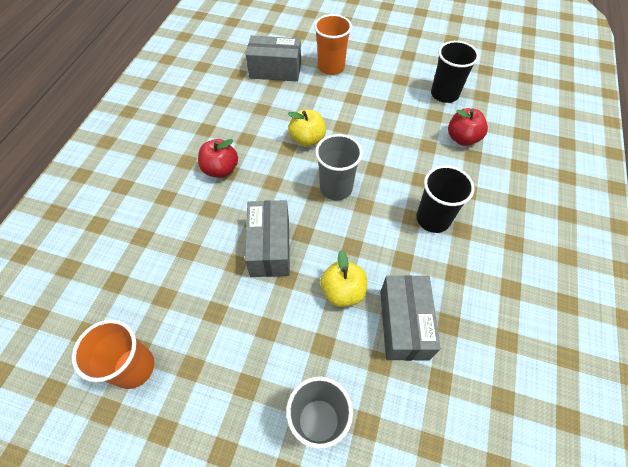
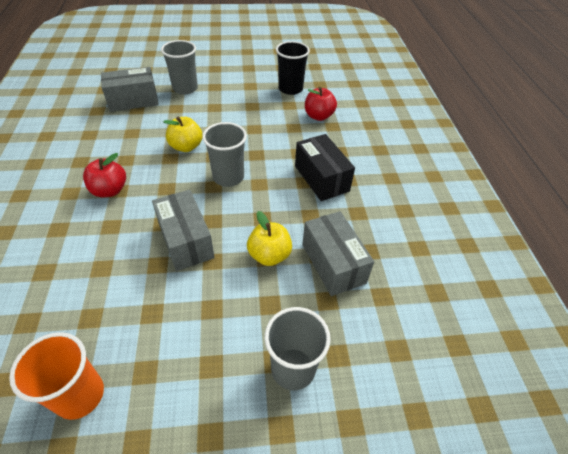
camera: 25 degrees left, 10 degrees down
(331, 67) = (185, 88): orange cup -> grey cup
(433, 219) = (321, 178): black cup -> black box

